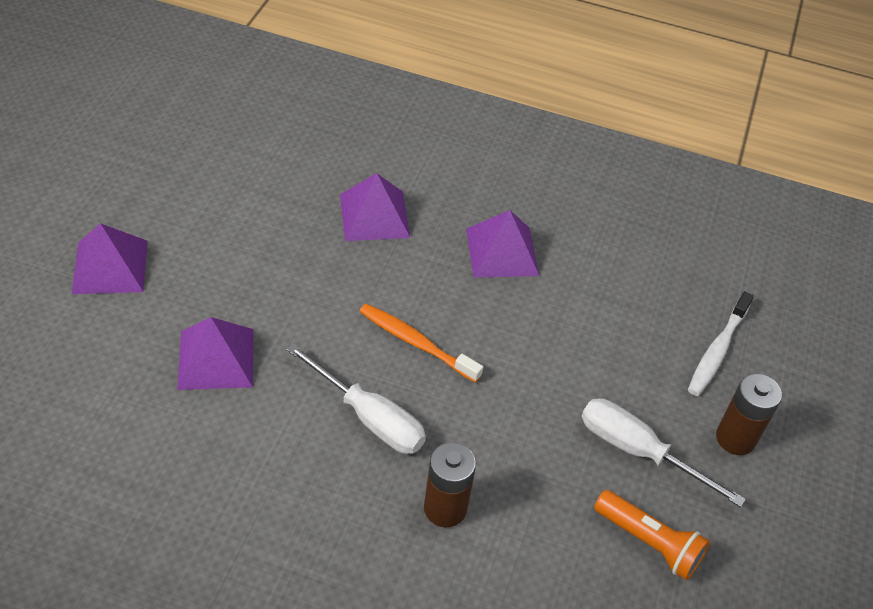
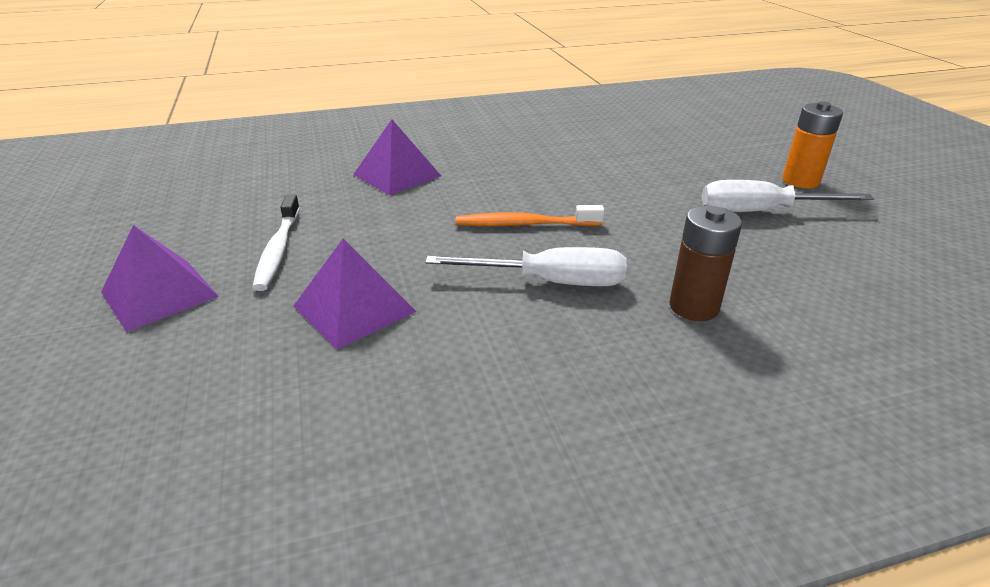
camera: 30 degrees left, 15 degrees down
(502, 252) = (519, 159): purple pyramid -> none
(649, 542) = (850, 252): orange flashlight -> none
(717, 350) = (722, 150): white toothbrush -> white toothbrush (278, 250)
(735, 438) = (800, 181): brown battery -> orange battery

